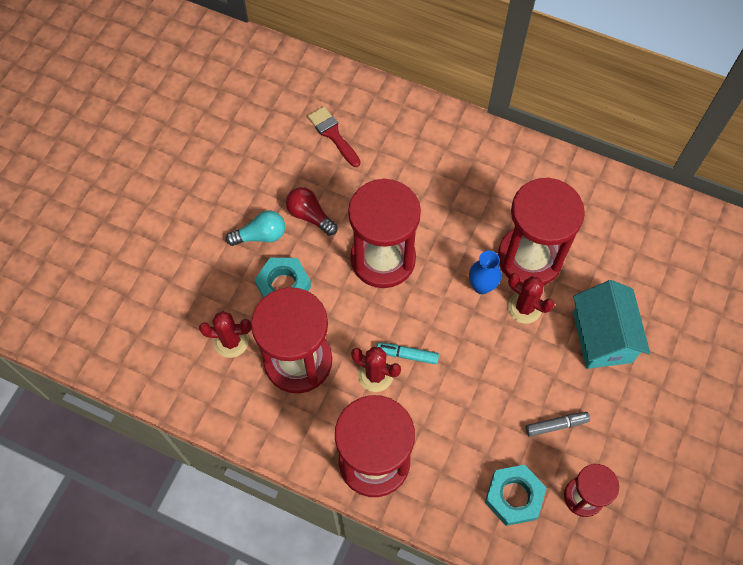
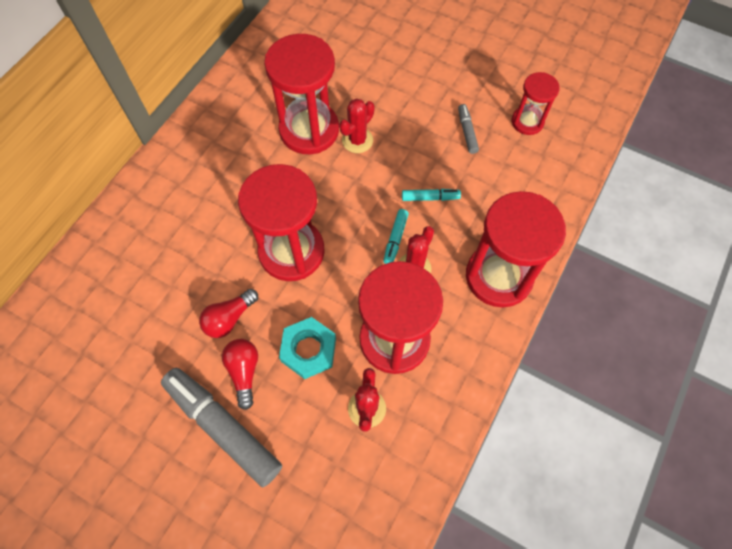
camera: 85 degrees left, 0 degrees up
(212, 227) = (223, 427): none -> grey marker
(261, 235) = (244, 372): turquoise light bulb -> red light bulb
(333, 134) = (133, 288): red brush -> none
(461, 387) = (430, 198): none -> turquoise marker
(482, 286) = (332, 170): blue vase -> none
(514, 496) = (528, 170): turquoise nut -> none
(602, 337) = (390, 89): turquoise house -> none

